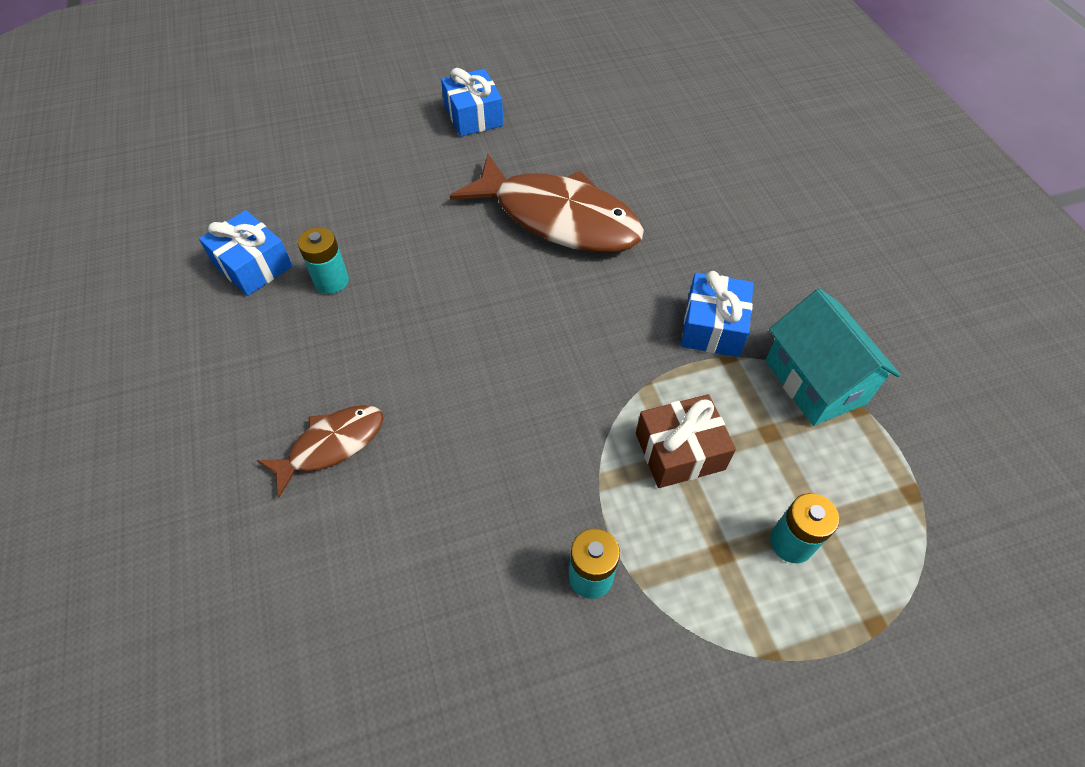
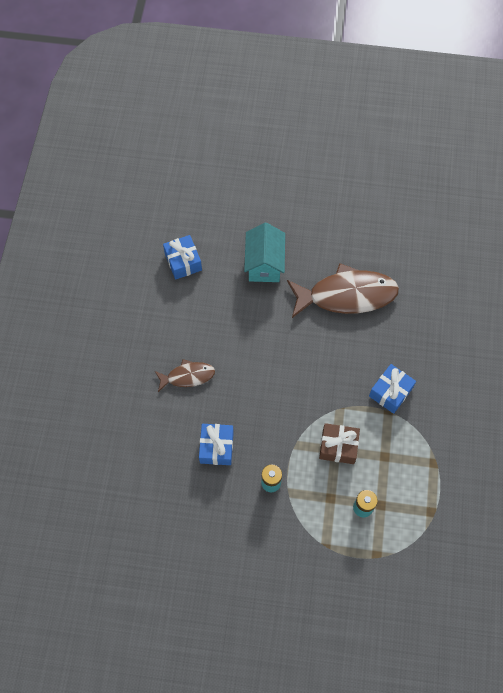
camera: 25 degrees right, 10 degrees up
(331, 281) = (217, 287): turquoise battery -> none
(473, 116) = (334, 205): blue gift -> blue gift (216, 447)
(558, 218) = (347, 295): brown fish -> brown fish turned 60 degrees counterclockwise
(815, 382) = (422, 442): turquoise house -> turquoise house (264, 264)

